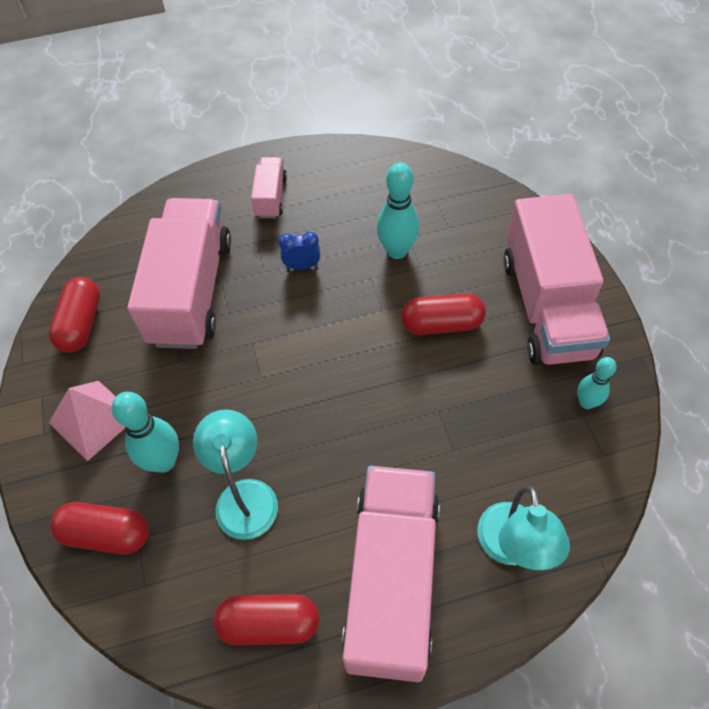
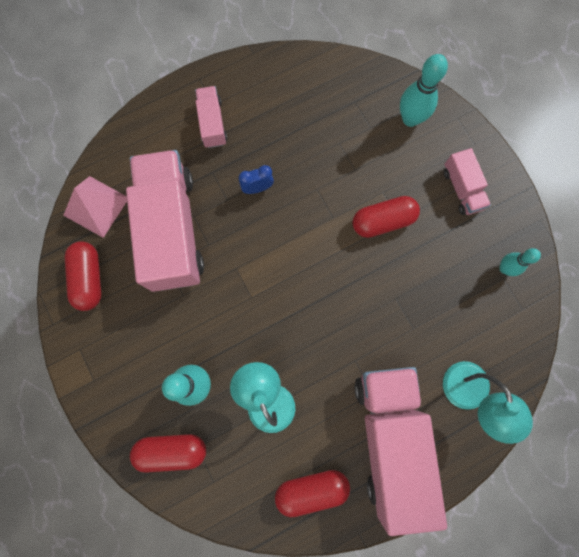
camera: 15 degrees left, 20 degrees up
(93, 419) = (129, 361): pink pyramid -> pink pyramid (96, 206)
(397, 251) = (332, 158): turquoise bowling pin -> turquoise bowling pin (410, 119)
(547, 306) = (462, 189): pink truck -> pink truck, size x0.47

